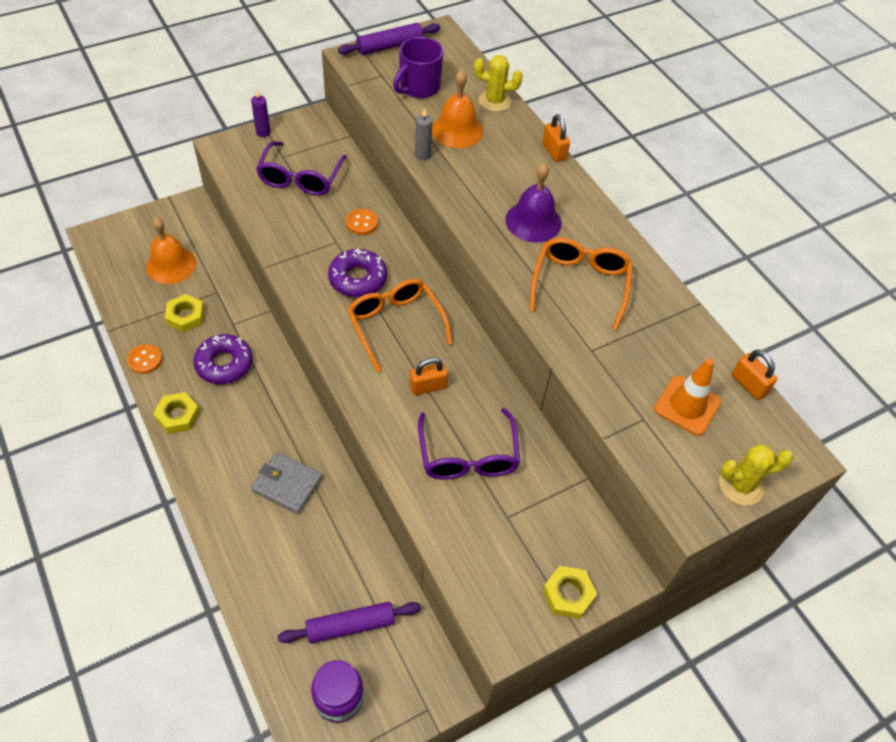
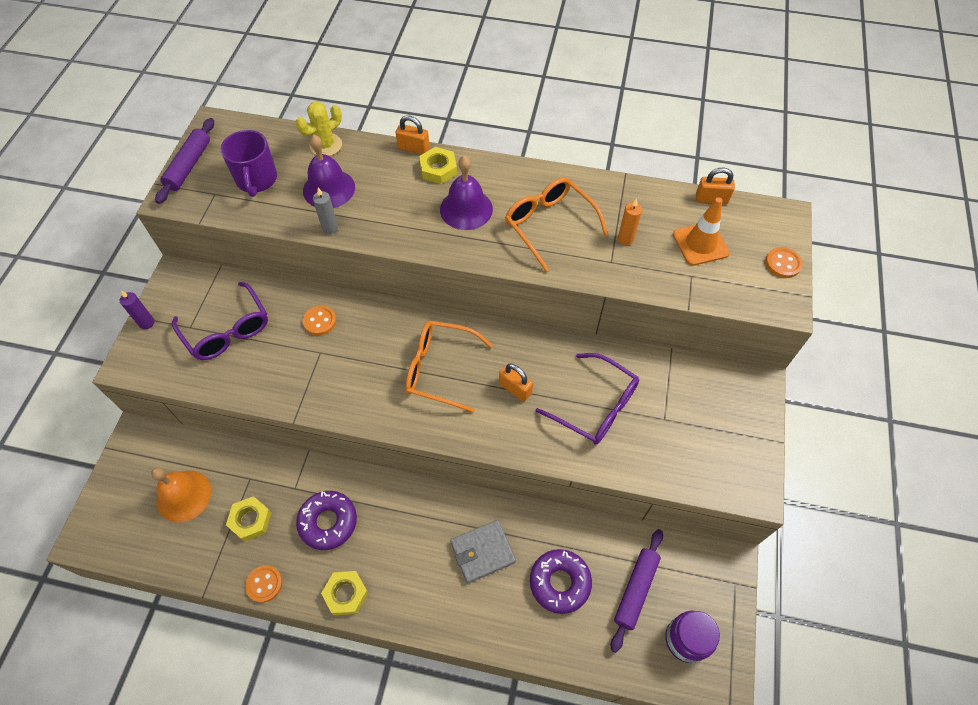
camera: 45 degrees left, 5 degrees up
(358, 279) = (372, 363): purple donut -> purple donut (559, 582)
(428, 386) = (515, 388): orange padlock -> orange padlock turned 75 degrees counterclockwise
(457, 130) = (329, 189): orange bell -> purple bell
(568, 594) = (750, 427): yellow nut -> yellow nut (438, 169)
(627, 346) = (625, 239): none -> orange candle
(741, 486) = (783, 264): yellow cactus -> orange button

